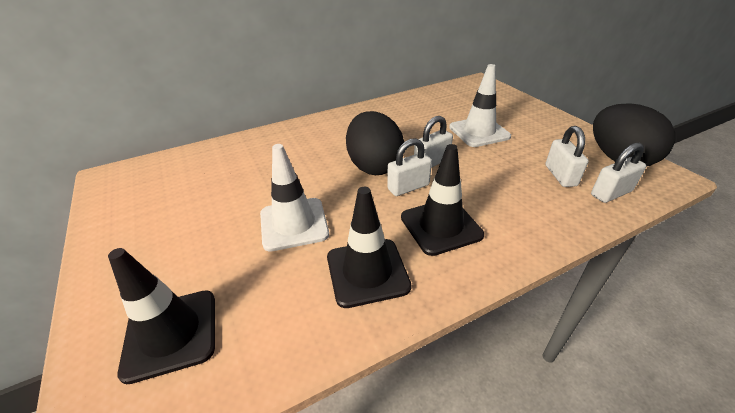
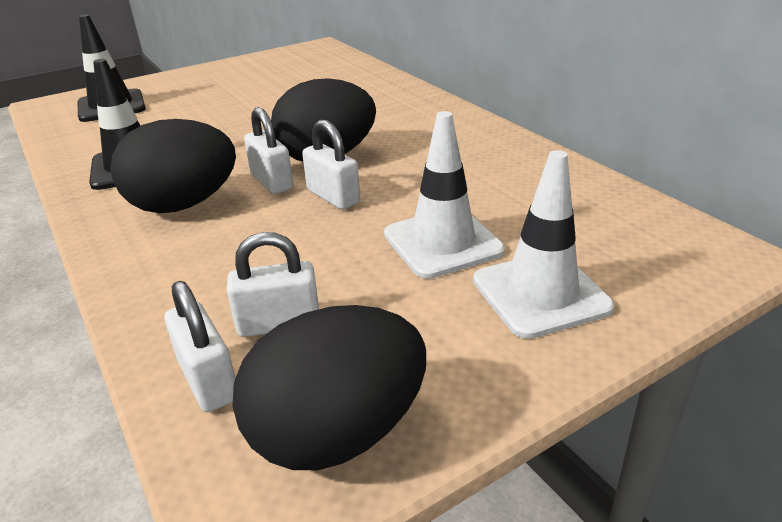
camera: 85 degrees right, 5 degrees down
(294, 224) = (219, 127): white traffic cone -> white traffic cone (540, 294)
(441, 226) = (184, 205): black traffic cone -> black egg

